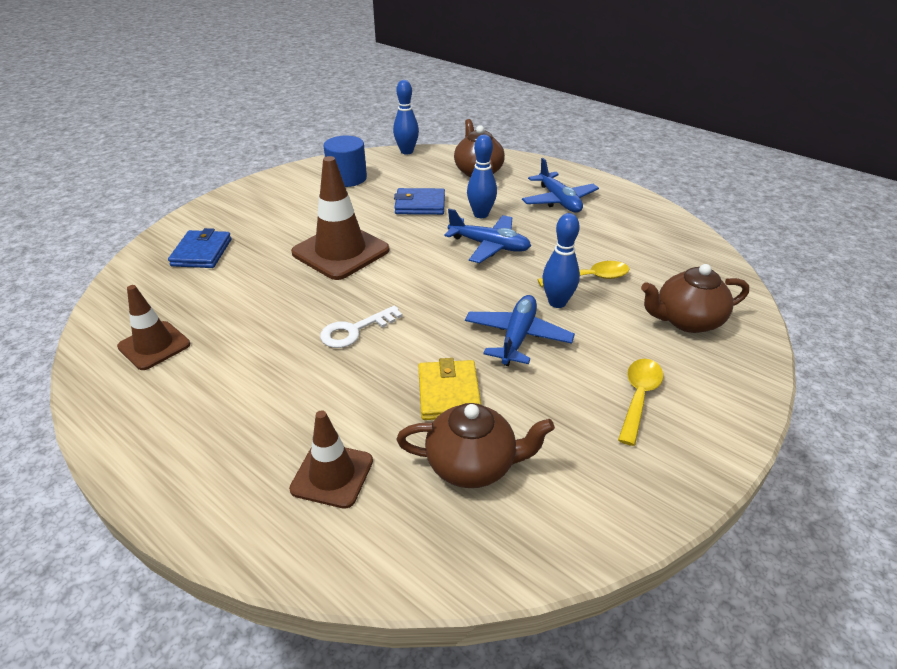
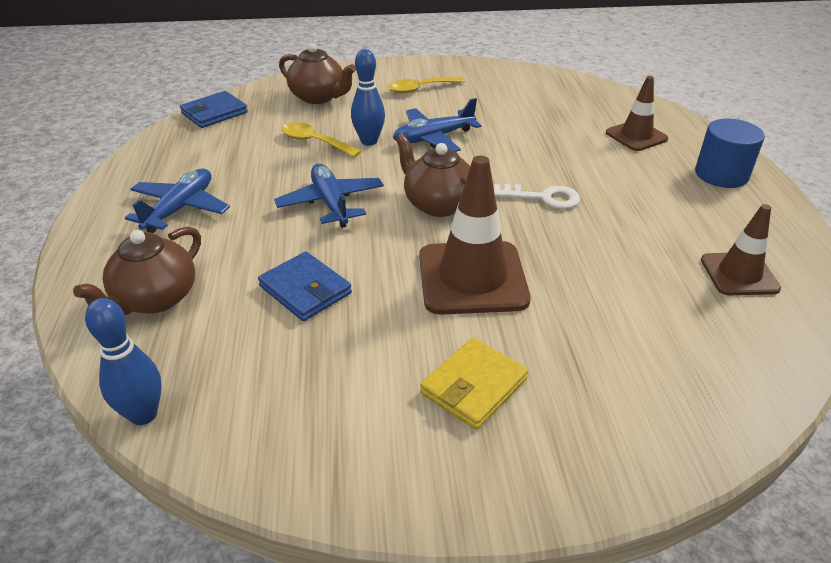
camera: 135 degrees left, 0 degrees up
(202, 252) = (640, 377): blue wallet -> blue wallet (214, 113)
(347, 178) = (312, 408): blue cylinder -> blue cylinder (721, 174)
(449, 393) = (523, 135): yellow wallet -> yellow wallet (473, 386)
(472, 465) = (552, 108): brown teapot -> brown teapot (438, 204)
(481, 214) = (274, 238): blue bowling pin -> none

